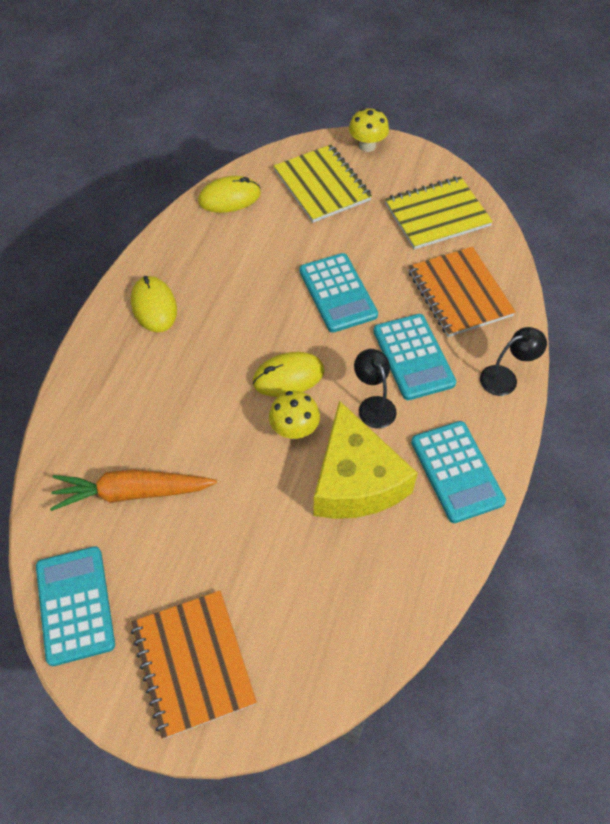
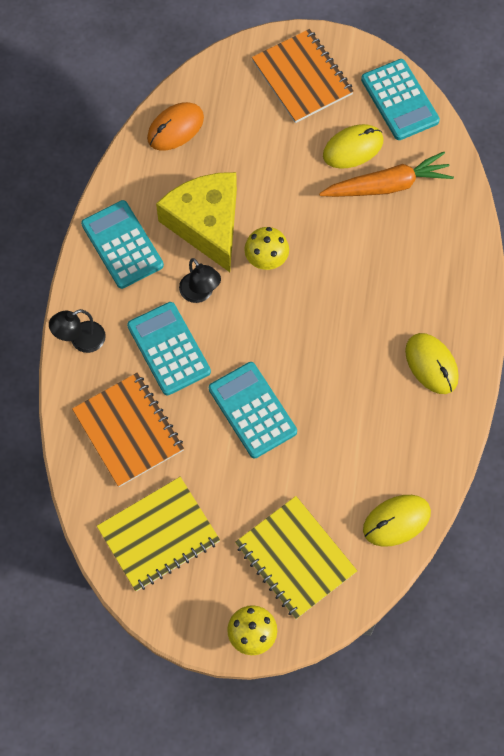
camera: 170 degrees right, 10 degrees up
(288, 377) = (282, 309): yellow mouse -> yellow mouse (353, 148)
(378, 614) = (175, 128): none -> orange mouse

